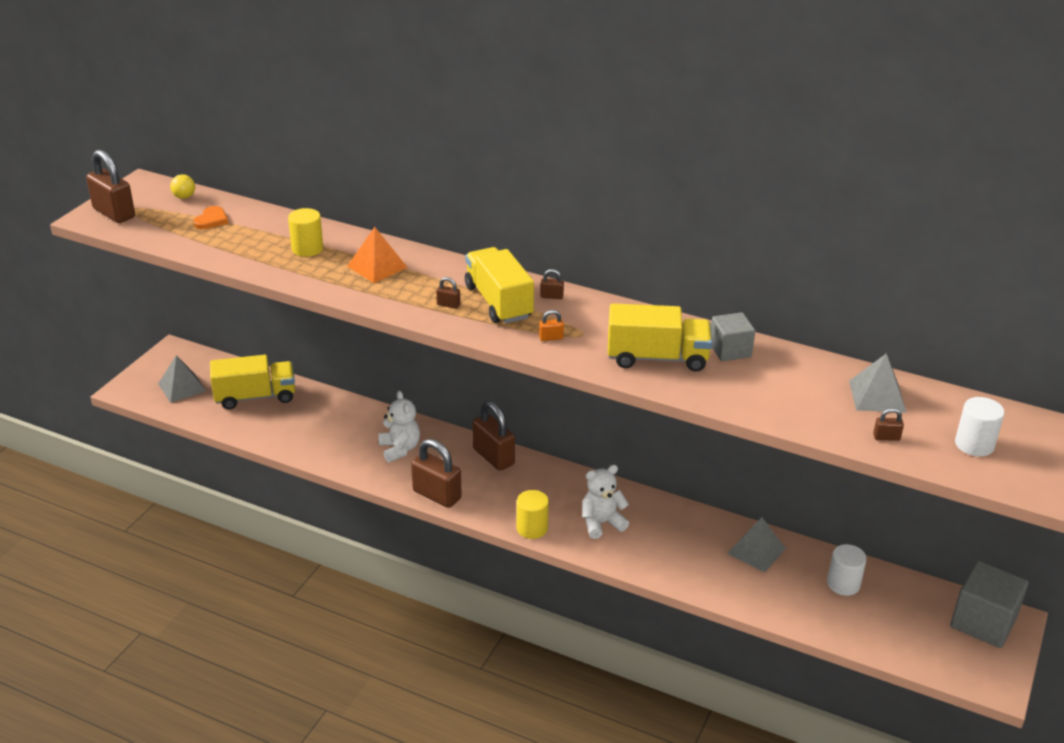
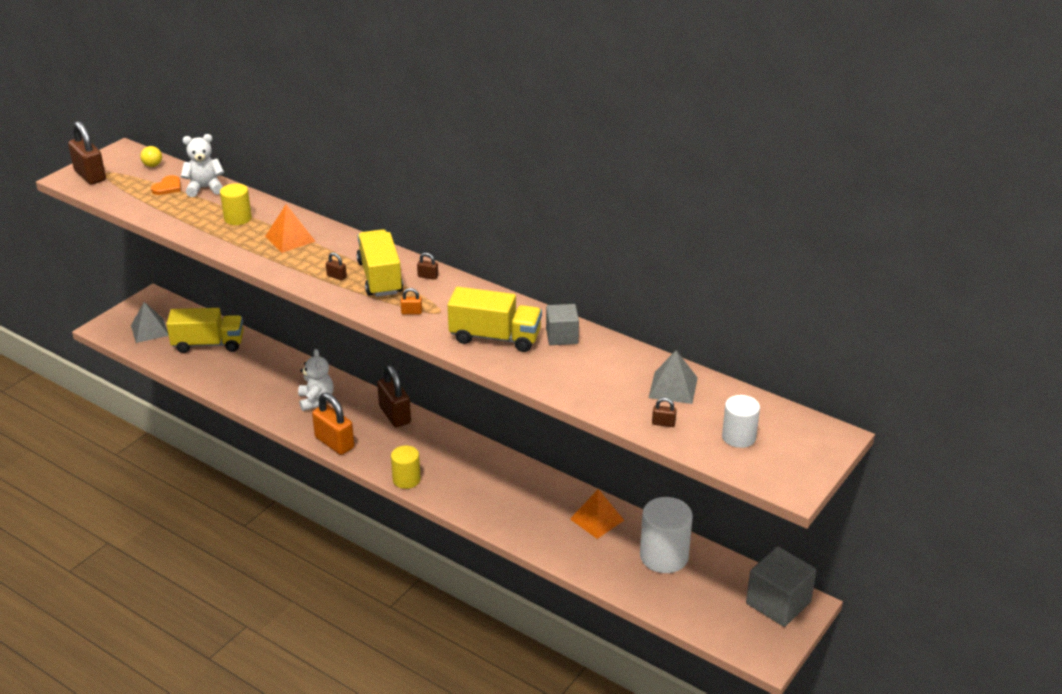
camera: 10 degrees right, 0 degrees up
(437, 495) = (334, 443): brown padlock -> orange padlock
(601, 523) = (468, 481): white teddy bear -> white teddy bear (205, 188)
(756, 551) = (596, 519): grey pyramid -> orange pyramid
(843, 584) = (664, 556): white cylinder -> white cylinder, size x1.64

